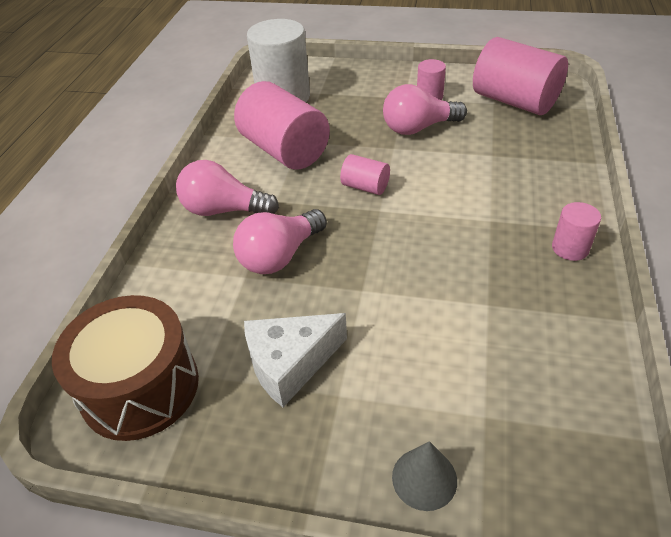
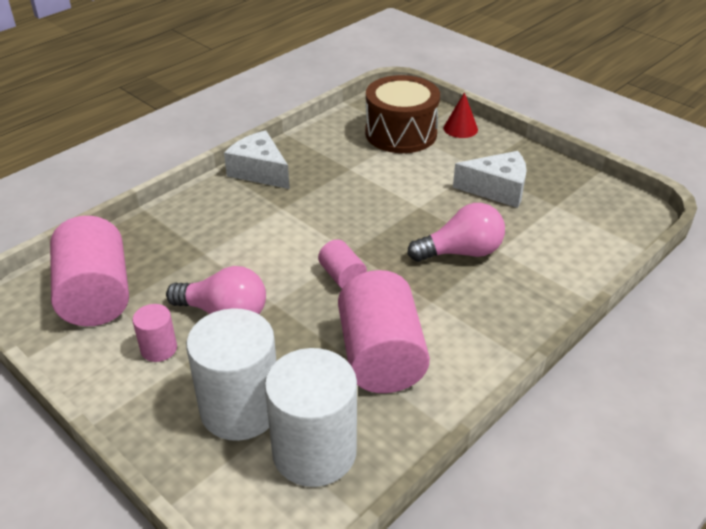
camera: 150 degrees left, 5 degrees down
(140, 387) = (601, 215): brown drum -> brown drum (401, 133)
(224, 210) = (486, 314): pink light bulb -> none
(344, 95) = (240, 408): none -> white cylinder
(424, 478) = (460, 128): grey cone -> red cone
(570, 248) = (259, 171): pink cylinder -> white cheese

